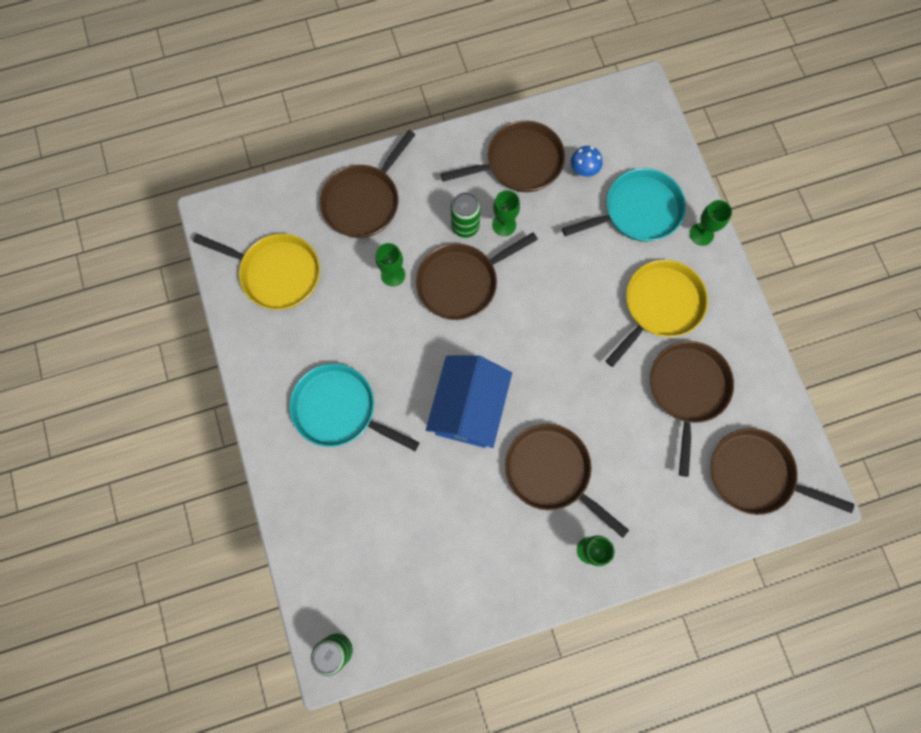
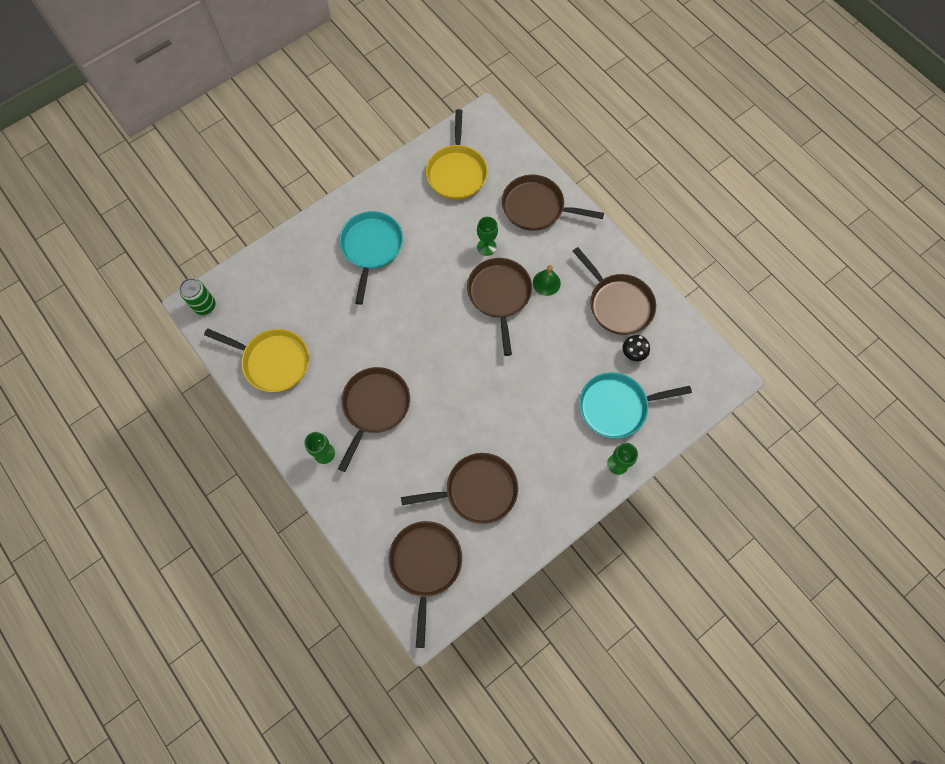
camera: 70 degrees right, 5 degrees down
(461, 282) = (499, 295): brown pan -> brown pan turned 45 degrees clockwise
(465, 226) = (546, 283): green can -> green bell
(468, 409) = (402, 333): blue house -> none
(504, 225) = (559, 310): green goblet -> none
(583, 171) = (633, 354): blue mushroom -> black mushroom
(638, 211) = (616, 407): turquoise pan -> turquoise pan turned 120 degrees clockwise
(660, 305) = (540, 448): yellow pan -> yellow pan (273, 361)

